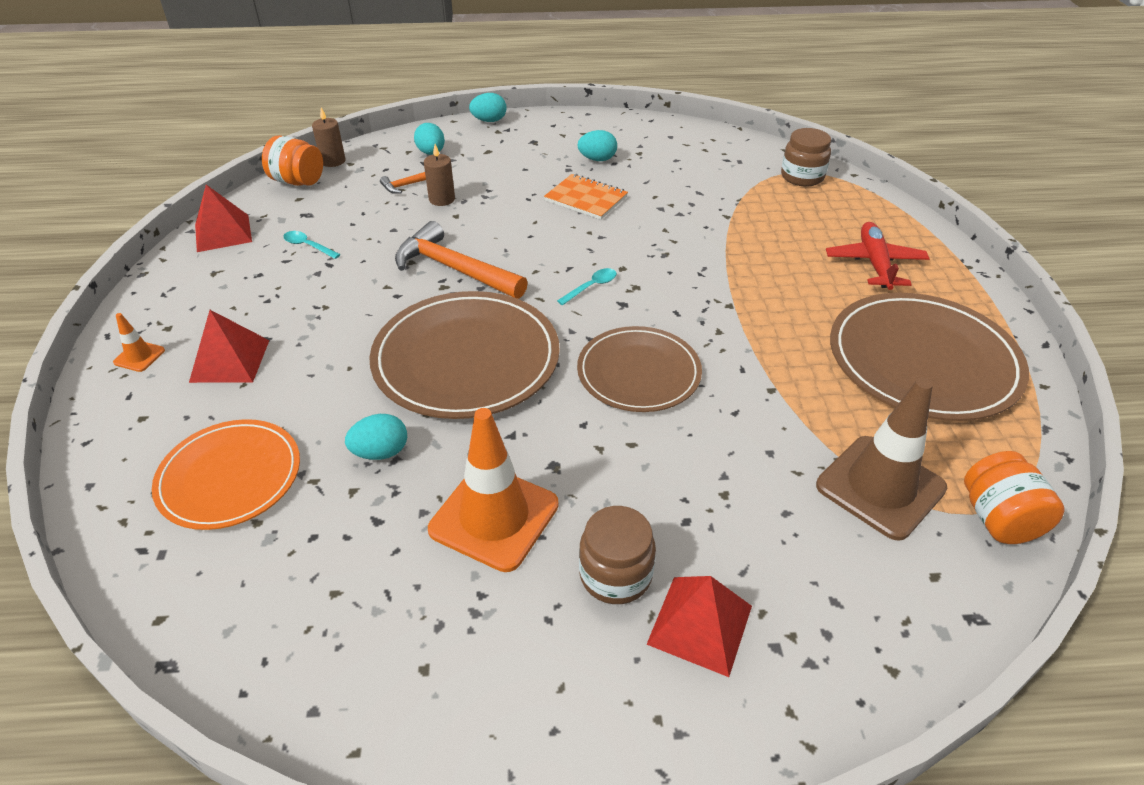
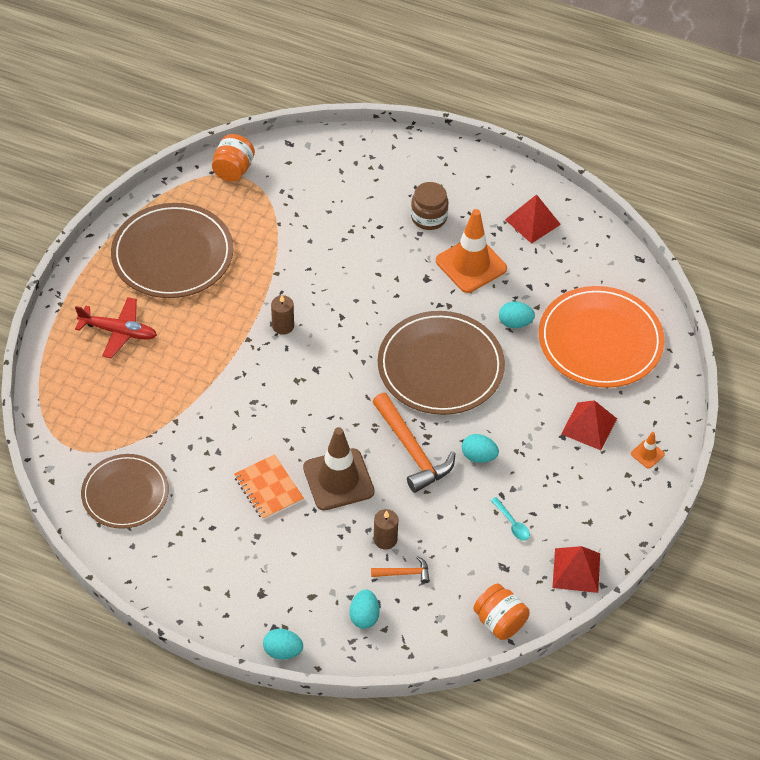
camera: 155 degrees left, 10 degrees up
(230, 477) = (600, 340): orange plate -> orange plate, size x1.54
(333, 161) = (459, 642): brown candle -> brown candle (283, 326)
(591, 287) = (326, 392): turquoise spoon -> none
(597, 159) = (223, 539): turquoise egg -> turquoise egg (478, 456)
(638, 373) = (343, 314): brown plate -> brown plate (125, 493)
(700, 624) = (405, 185): red pyramid -> red pyramid (532, 222)
(802, 177) = (74, 439): brown jar -> none
(874, 263) = (119, 332): red plane -> red plane turned 105 degrees counterclockwise
(880, 487) = (272, 203): brown traffic cone -> brown traffic cone (338, 480)

